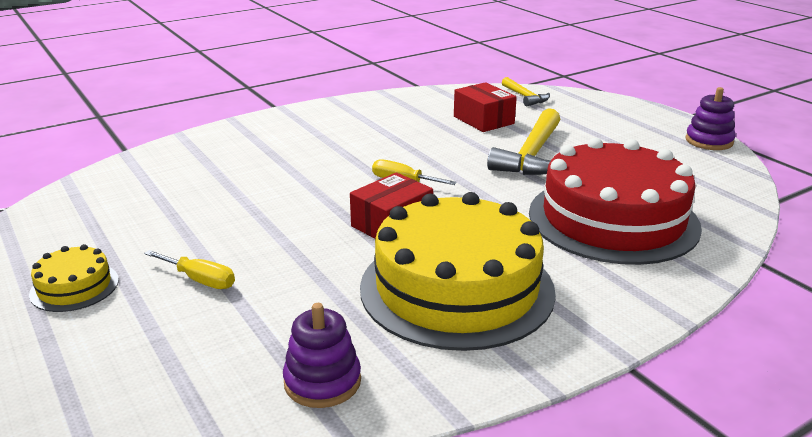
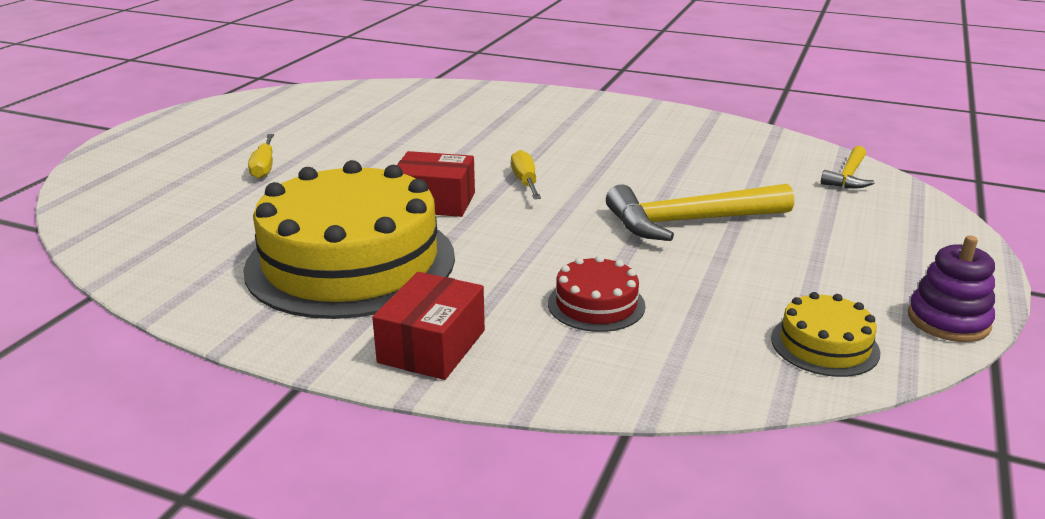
camera: 55 degrees right, 0 degrees up
(74, 287) = (218, 137): yellow cake -> yellow cake (824, 345)
(322, 381) = (163, 251): purple stacking toy -> none
(483, 120) = (736, 174): red box -> red box (432, 346)
(613, 219) = (596, 304): red cake -> red cake, size x0.43

